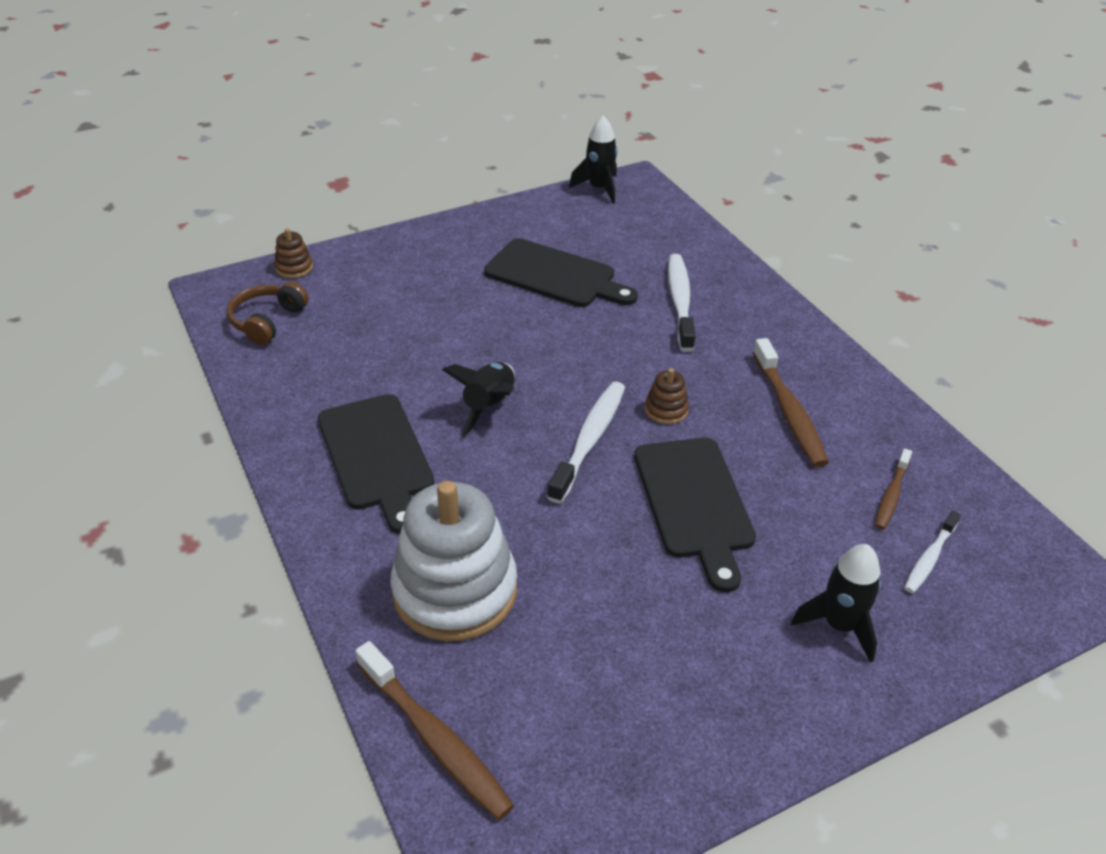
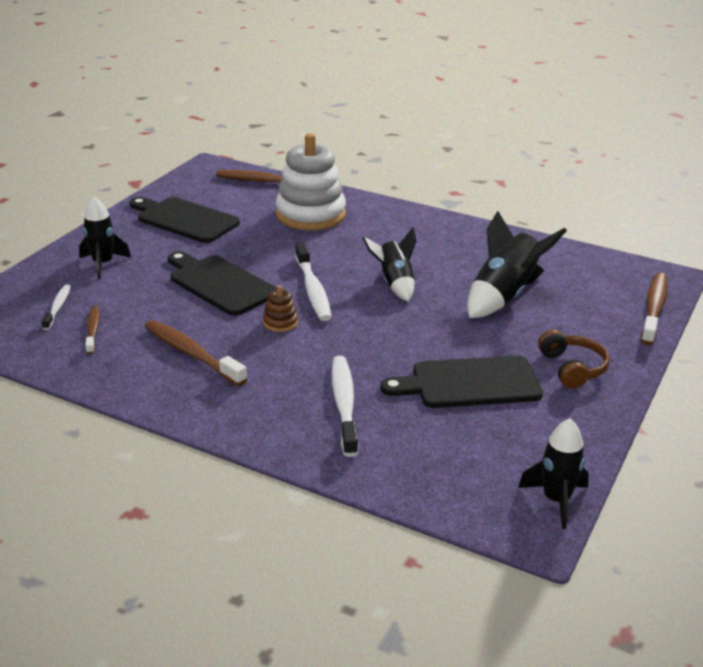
camera: 145 degrees right, 10 degrees down
(267, 321) = (600, 273): brown headphones -> brown headphones (572, 368)
(294, 268) = (654, 308): brown stacking toy -> brown toothbrush
(377, 456) = (421, 241): black cutting board -> black cutting board (184, 219)
(401, 339) = (504, 296): none -> black rocket
(680, 301) = (344, 404): white toothbrush -> white toothbrush turned 150 degrees counterclockwise

